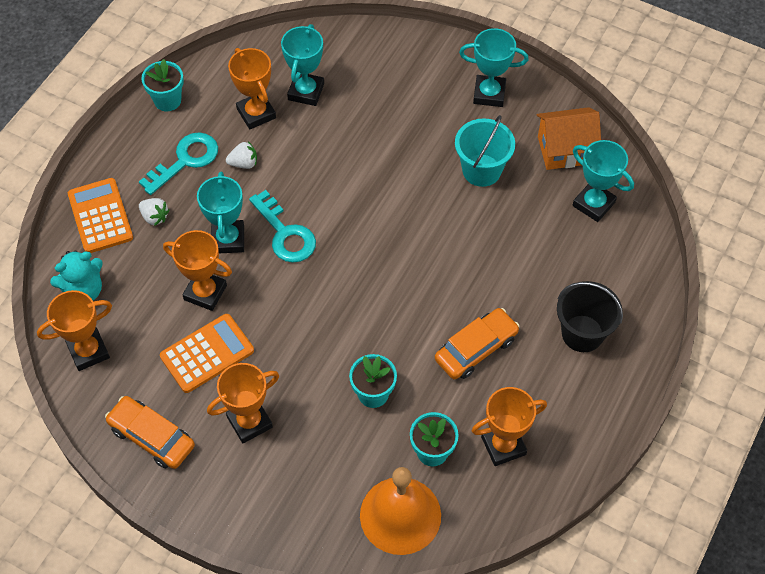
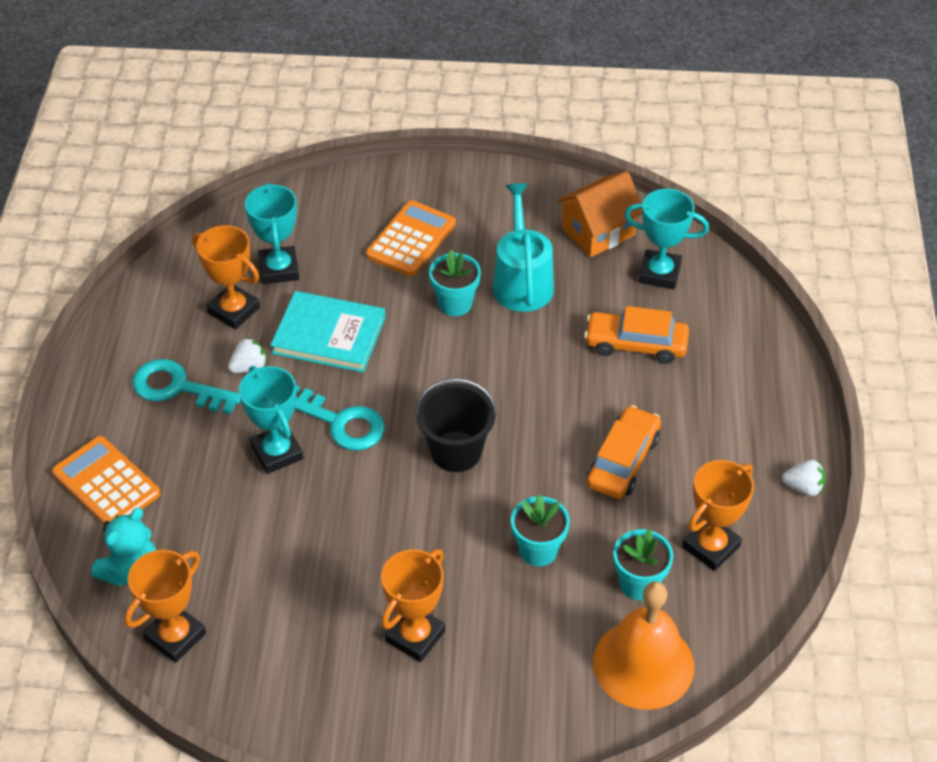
camera: 25 degrees left, 10 degrees down
(152, 437) = (308, 699): orange car -> orange car (635, 344)
(154, 217) = (174, 460): white strawberry -> white strawberry (803, 487)
(167, 100) = (119, 332): turquoise flower pot -> turquoise flower pot (455, 303)
(185, 160) = (177, 388): turquoise key -> turquoise key turned 90 degrees counterclockwise
(205, 292) = (282, 518): orange trophy -> none
(207, 354) = (322, 583): orange calculator -> orange calculator (411, 239)
(314, 160) = (329, 335): none -> turquoise book
(481, 170) = (522, 281): turquoise bucket -> turquoise watering can
(489, 94) = (485, 204): turquoise trophy -> none
(582, 333) = (725, 403): black bucket -> black bucket (456, 451)

